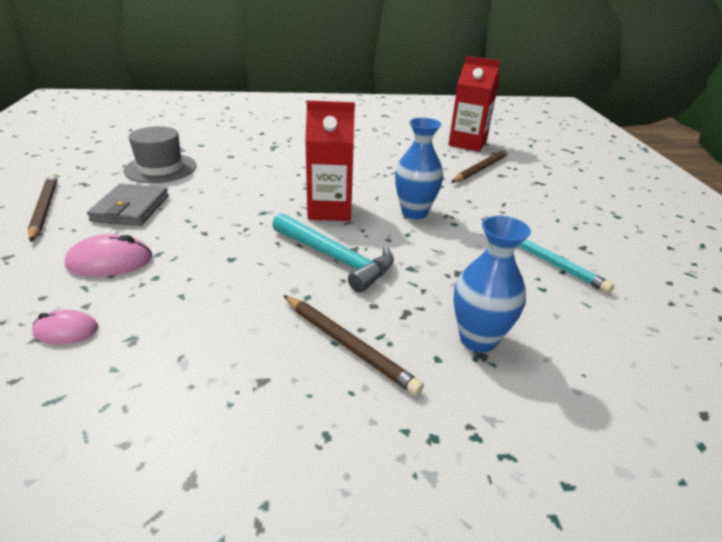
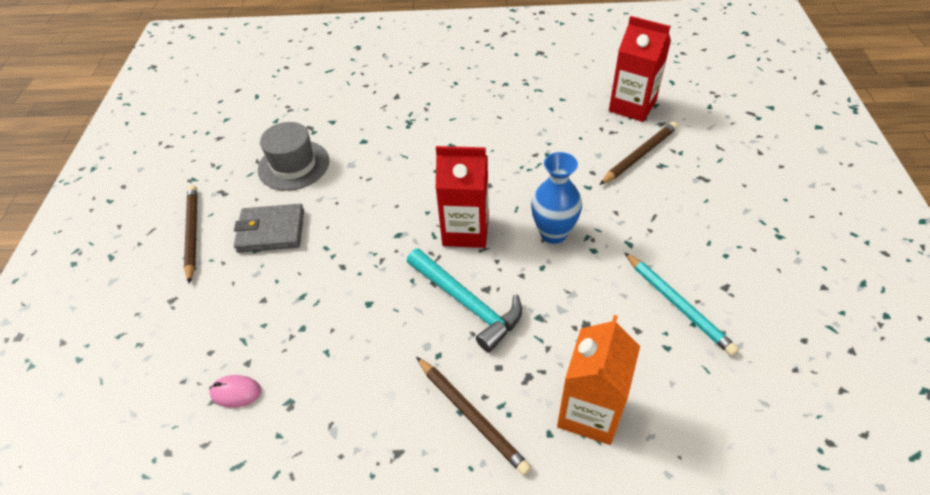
camera: 10 degrees right, 15 degrees up
(110, 261) = (261, 307): pink mouse -> none
(131, 208) = (271, 231): grey wallet -> grey wallet turned 75 degrees clockwise
(478, 339) = (590, 412): blue vase -> orange carton

